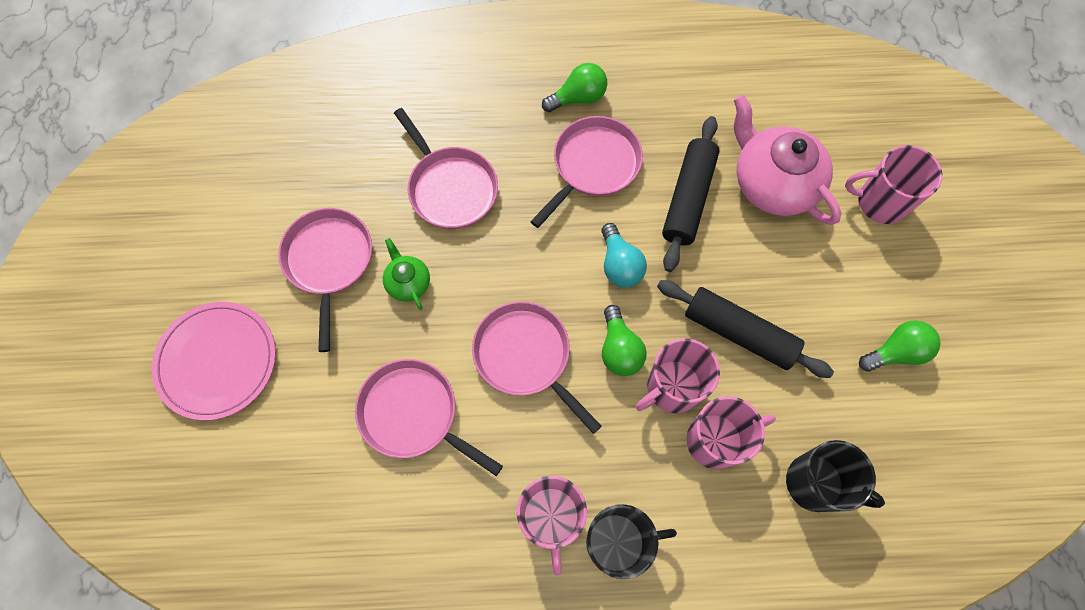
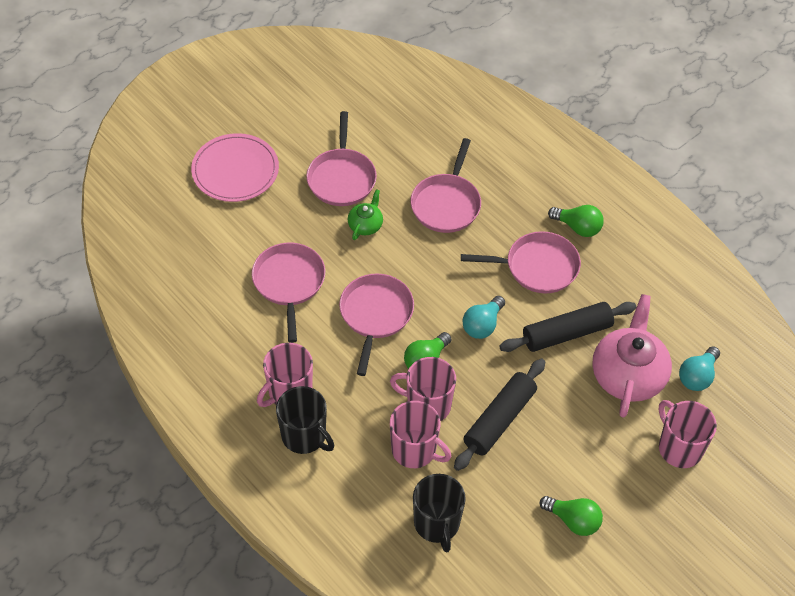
camera: 50 degrees right, 15 degrees down
(329, 261) = (341, 178): pink pan -> pink pan turned 135 degrees clockwise
(739, 332) = (499, 420): black rolling pin -> black rolling pin turned 45 degrees clockwise
(816, 129) = (697, 376): none -> turquoise light bulb

